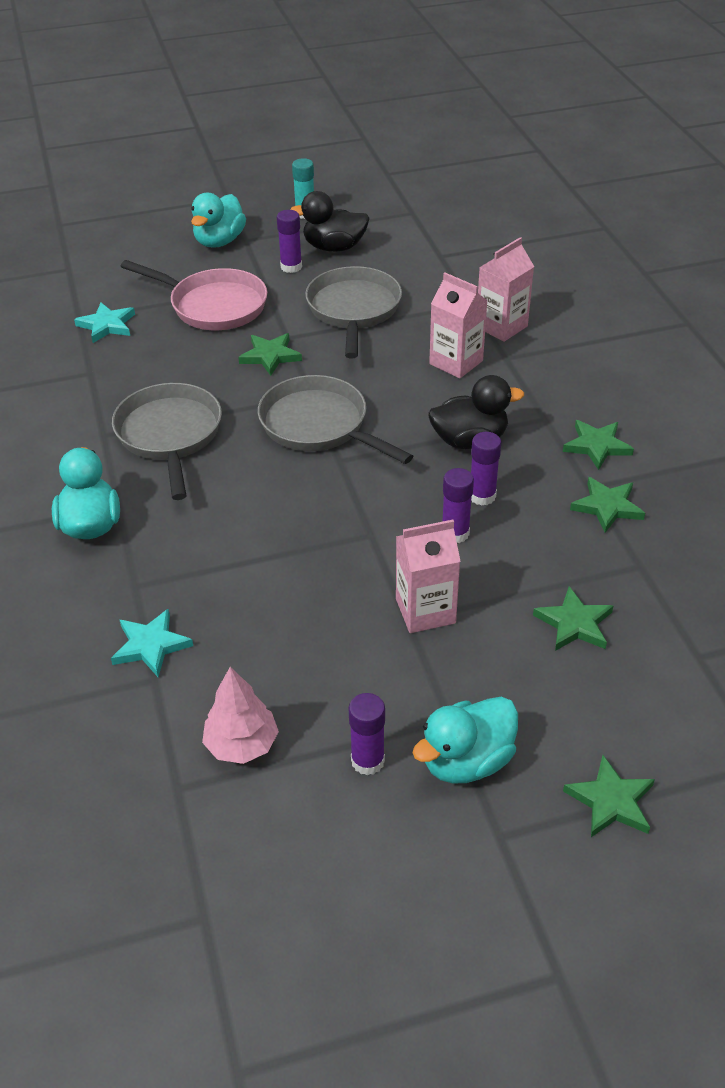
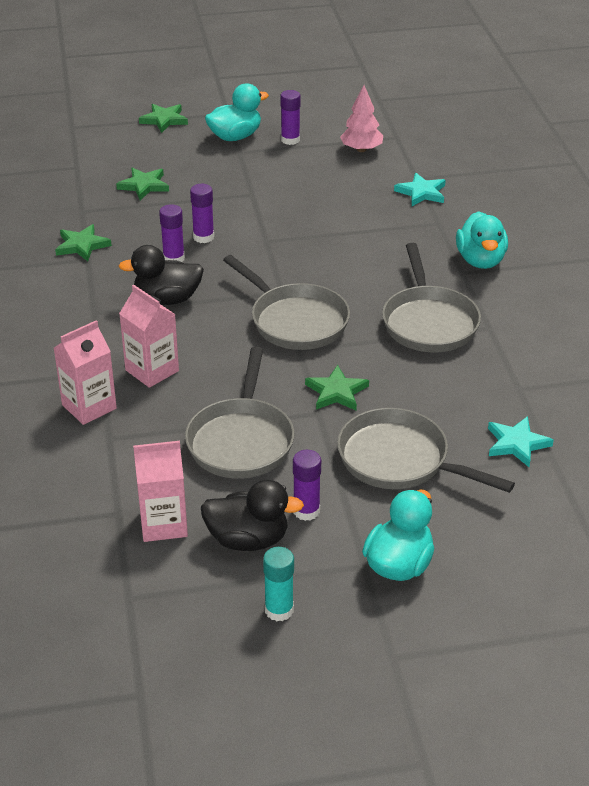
camera: 175 degrees left, 5 degrees down
(213, 306) = (399, 460): pink pan -> grey pan
(425, 611) = (239, 197): pink carton -> pink carton (163, 524)
(597, 446) = (63, 287): green star -> none

